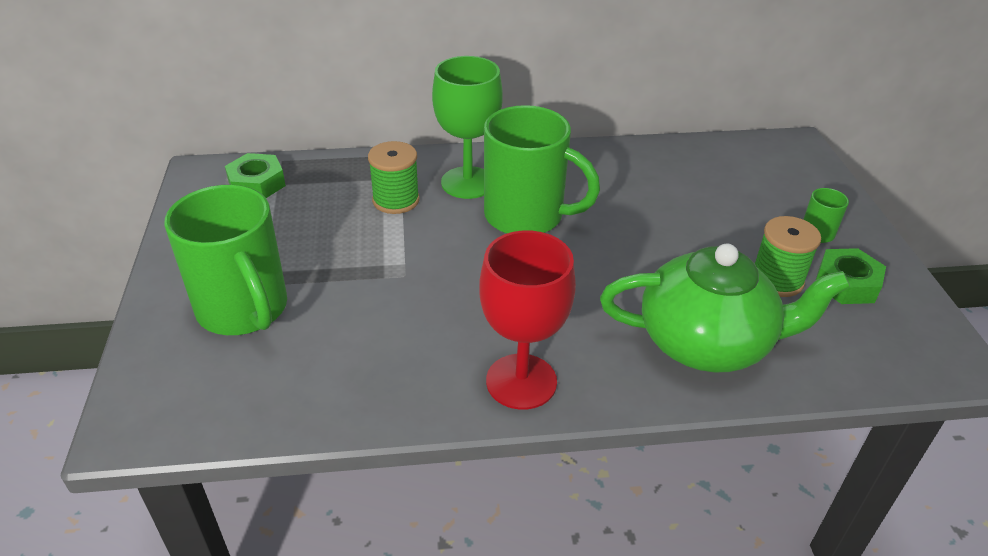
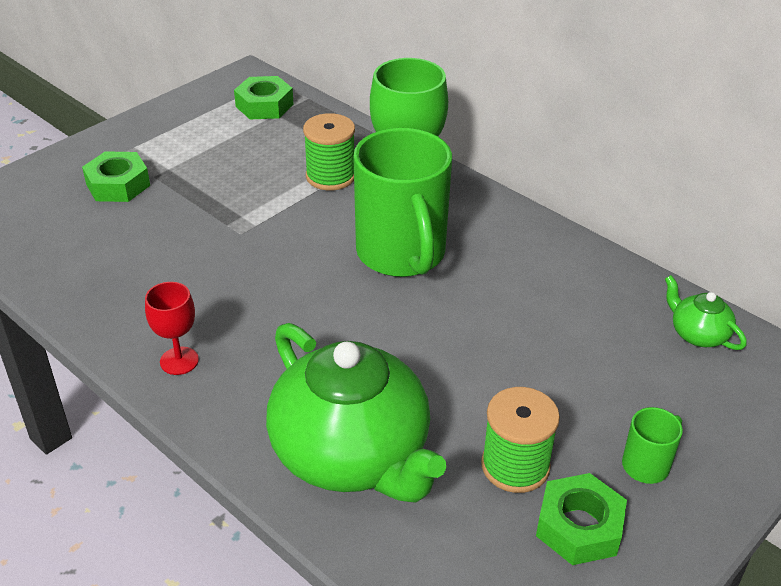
camera: 50 degrees right, 0 degrees up
(244, 310) = (118, 185): green mug -> green nut
(521, 381) = (179, 361): red goblet -> red goblet, size x0.52
(727, 155) = (698, 334): none -> green teapot

